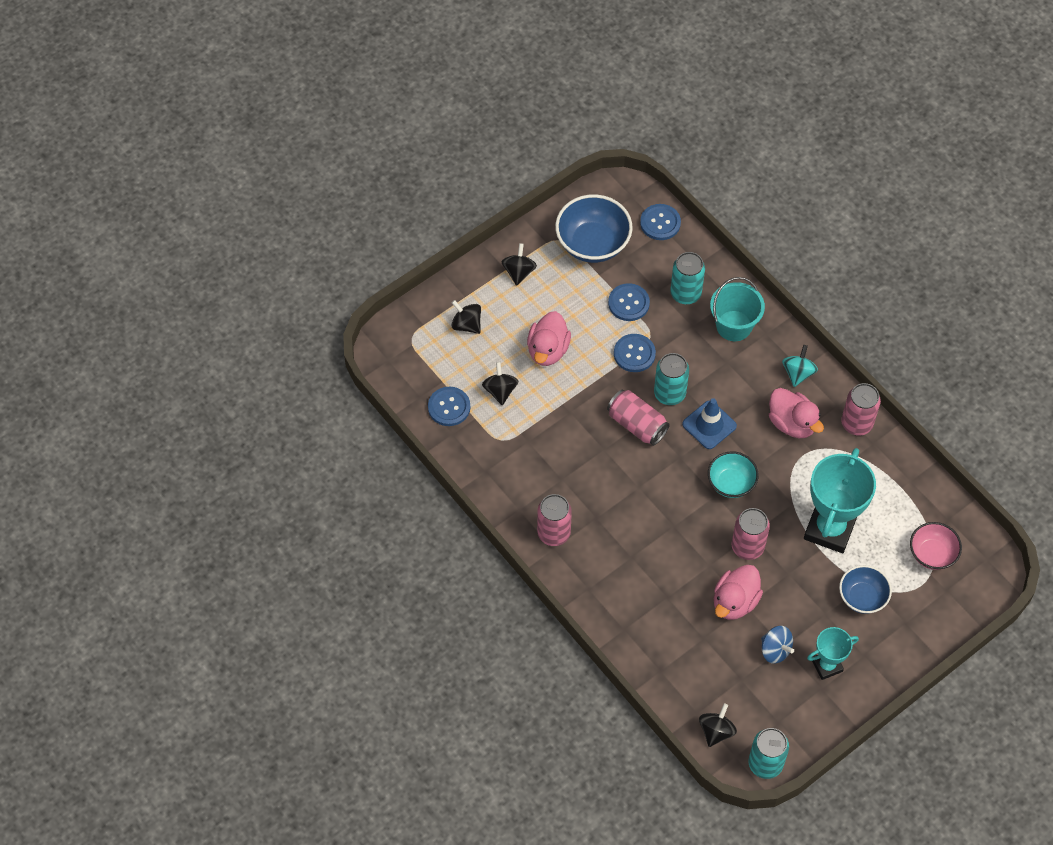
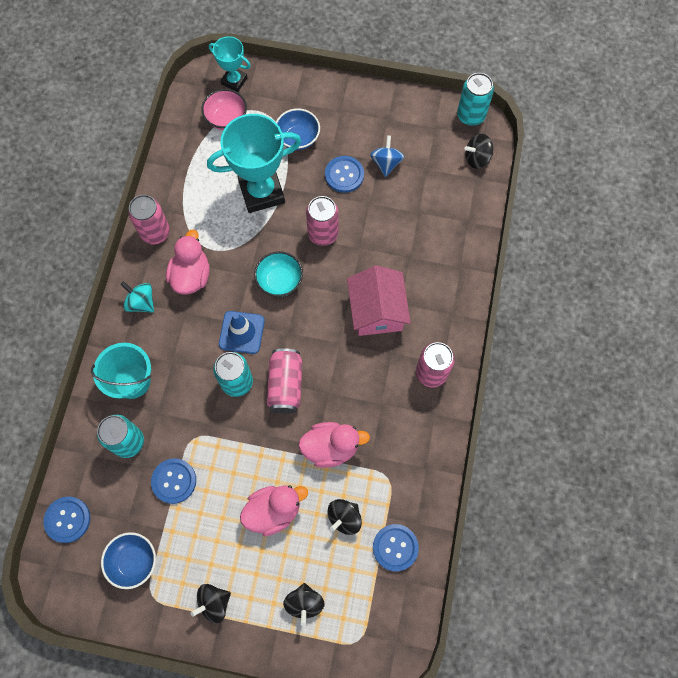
camera: 130 degrees left, 10 degrees up
(593, 244) = (133, 561): blue bowl -> blue bowl, size x0.62
(634, 354) = (221, 437): blue button -> blue button (344, 175)
(641, 535) = (377, 310): none -> pink house
(735, 602) = (373, 212): pink duck -> pink duck (331, 447)
(798, 373) = (141, 302): turquoise spinning top -> turquoise spinning top turned 60 degrees clockwise
(827, 666) = (368, 126): turquoise trophy -> turquoise trophy (234, 81)

